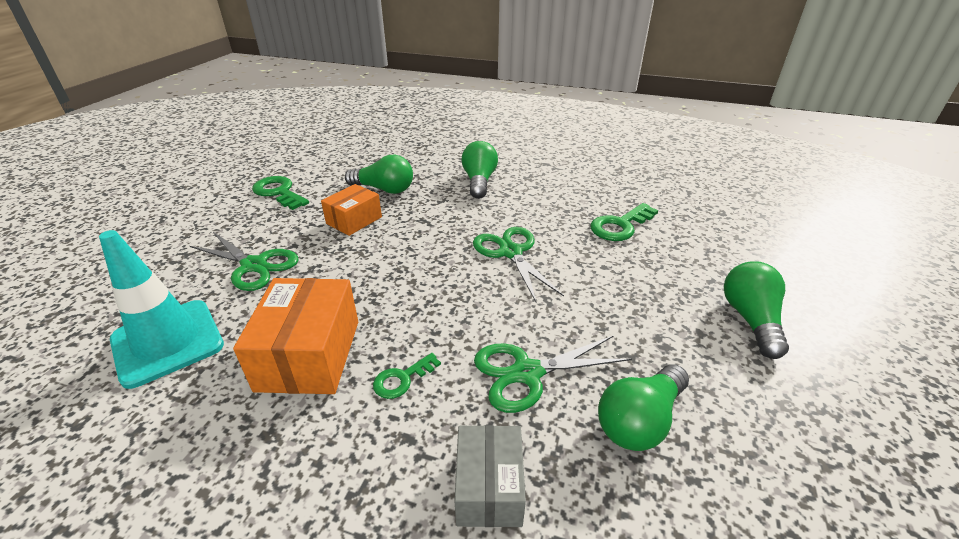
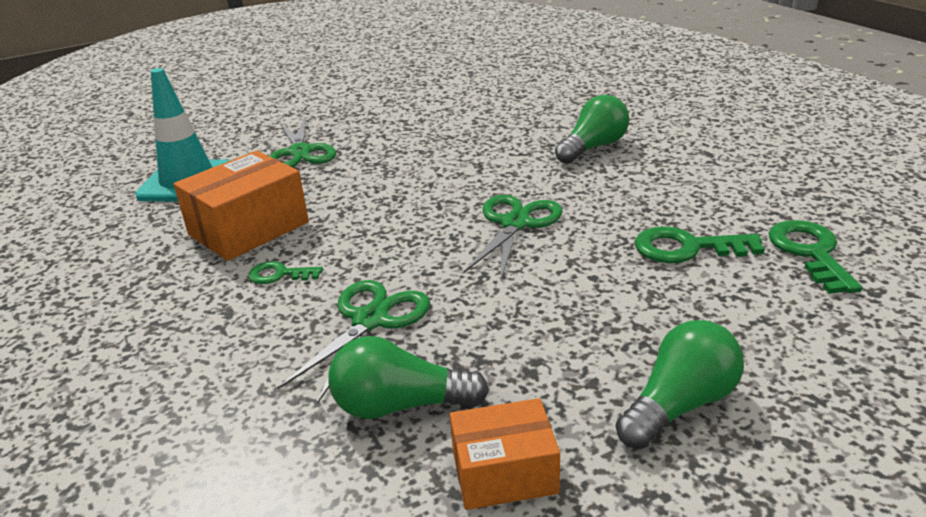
camera: 45 degrees right, 5 degrees down
(279, 192) = (395, 101): green key -> green key (810, 252)
(354, 220) = (419, 144): orange box -> orange box (504, 472)
(384, 189) = (485, 125): green light bulb -> none
(489, 487) = (228, 371): grey box -> none
(527, 373) = (370, 320): green scissors -> green scissors turned 90 degrees clockwise

